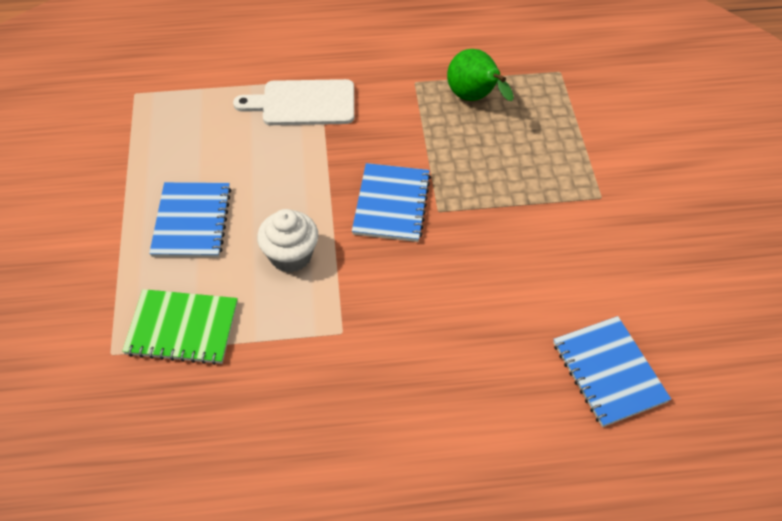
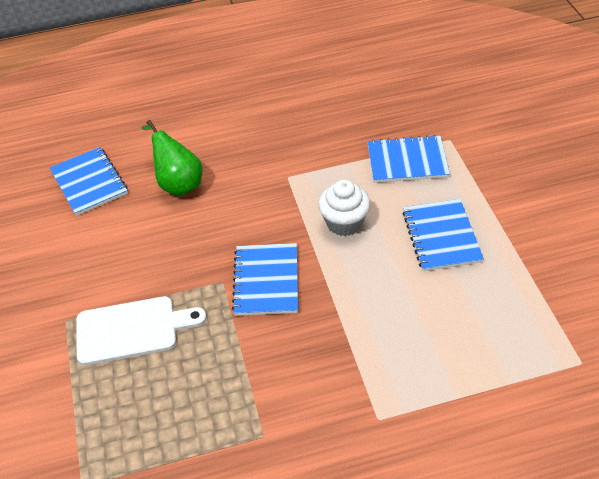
camera: 175 degrees right, 5 degrees down
(182, 328) = (407, 161): green notebook -> blue notebook
(303, 103) = (386, 381): white cutting board -> white cutting board (132, 330)
(474, 98) = (189, 422): green pear -> green pear (178, 183)

